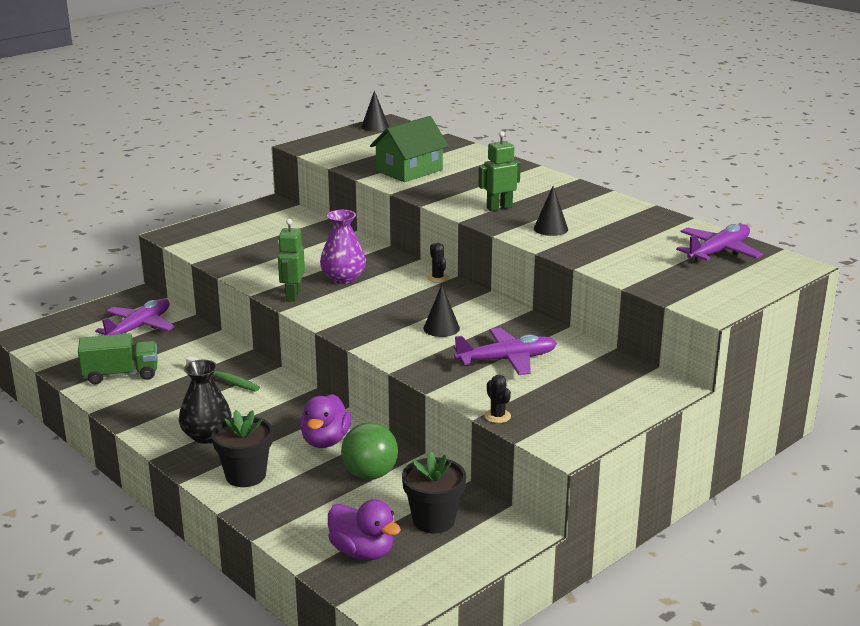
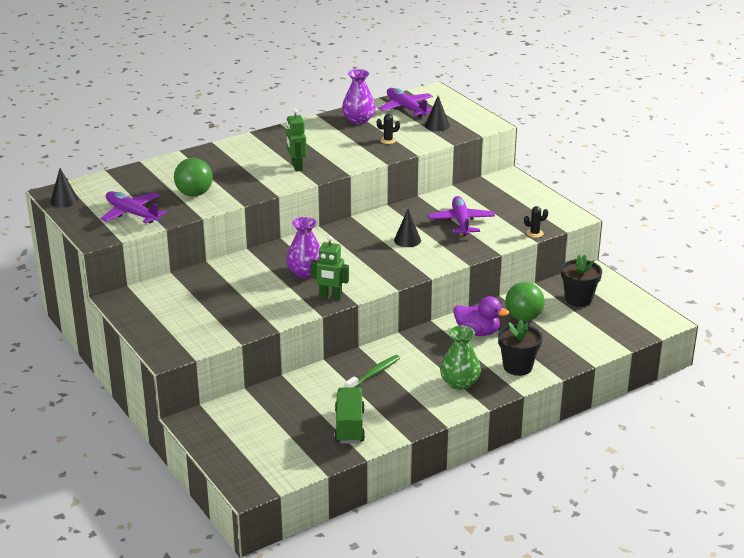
camera: 80 degrees left, 5 degrees up
(139, 327) = (260, 419): purple plane -> purple plane (132, 214)
(207, 435) = (459, 383): black vase -> green vase
(362, 552) = (610, 326): purple duck -> none
(409, 170) = (194, 194): green house -> green ball
(437, 278) = (321, 233): black cactus -> black cactus (388, 140)
(550, 229) = (346, 154): black cone -> black cone (437, 125)
(656, 228) = (358, 120): none -> purple vase

